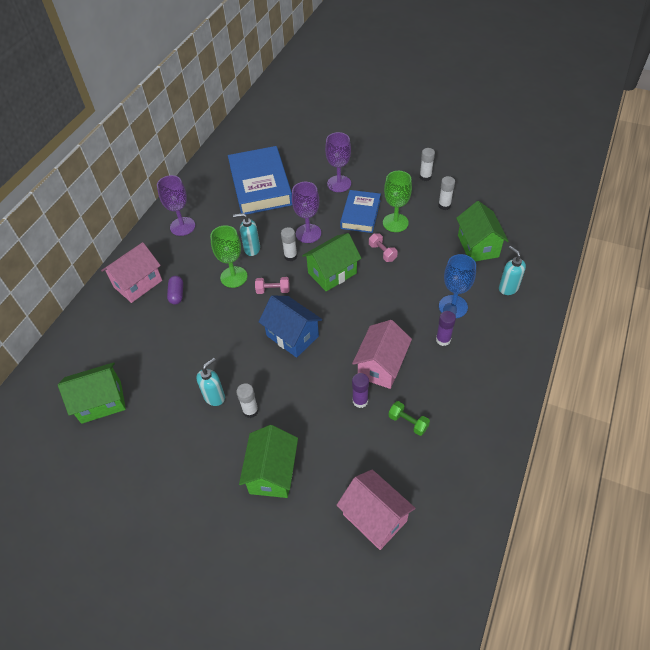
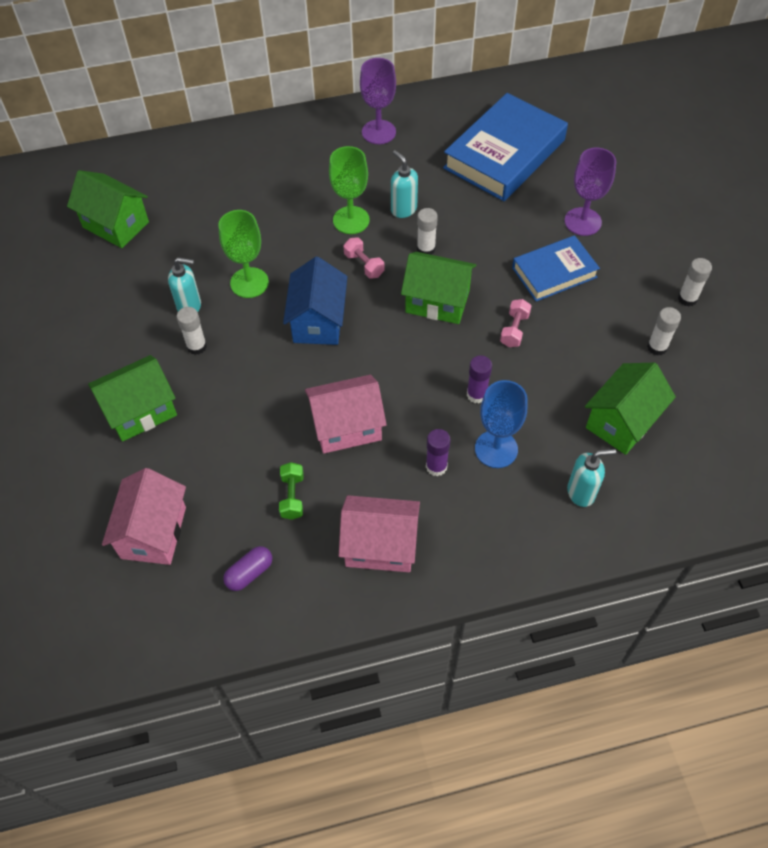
camera: 50 degrees right, 5 degrees up
(138, 284) = (272, 151): pink house -> pink house (380, 545)
(177, 294) = (286, 190): purple capsule -> purple capsule (249, 573)
(308, 233) = (475, 243): purple goblet -> none
(360, 401) = (284, 434): purple glue stick -> purple glue stick (476, 394)
(395, 223) = (575, 314): green goblet -> green goblet (249, 283)
(508, 288) = (581, 492): turquoise soap dispenser -> turquoise soap dispenser turned 60 degrees clockwise

